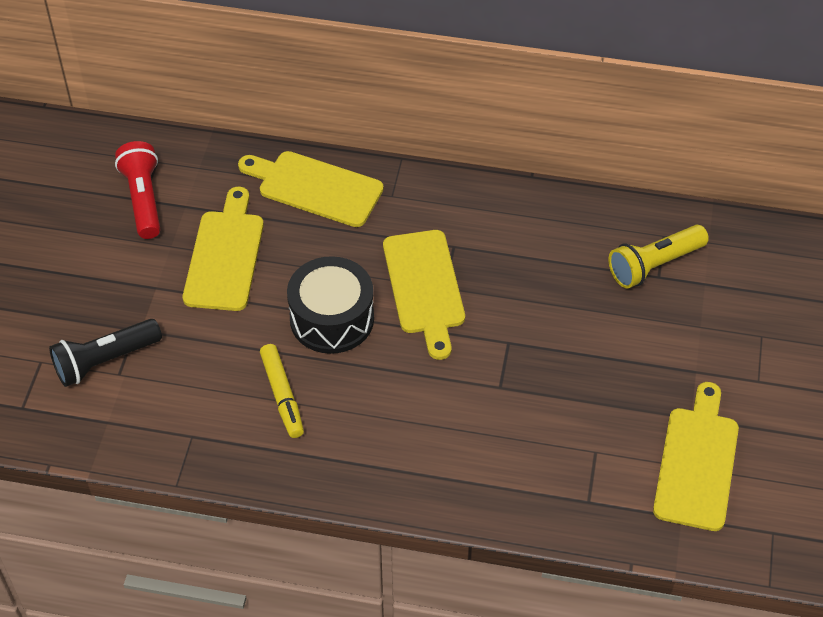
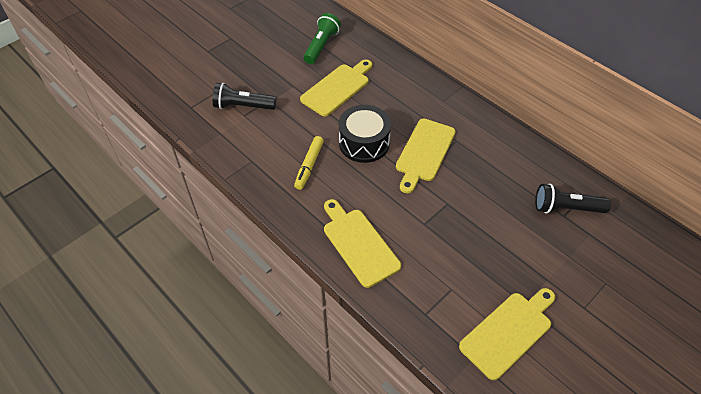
camera: 35 degrees right, 0 degrees up
(143, 199) = (321, 46): red flashlight -> green flashlight
(315, 187) = (407, 79): yellow cutting board -> yellow cutting board (359, 244)
(654, 265) = (566, 208): yellow flashlight -> black flashlight

